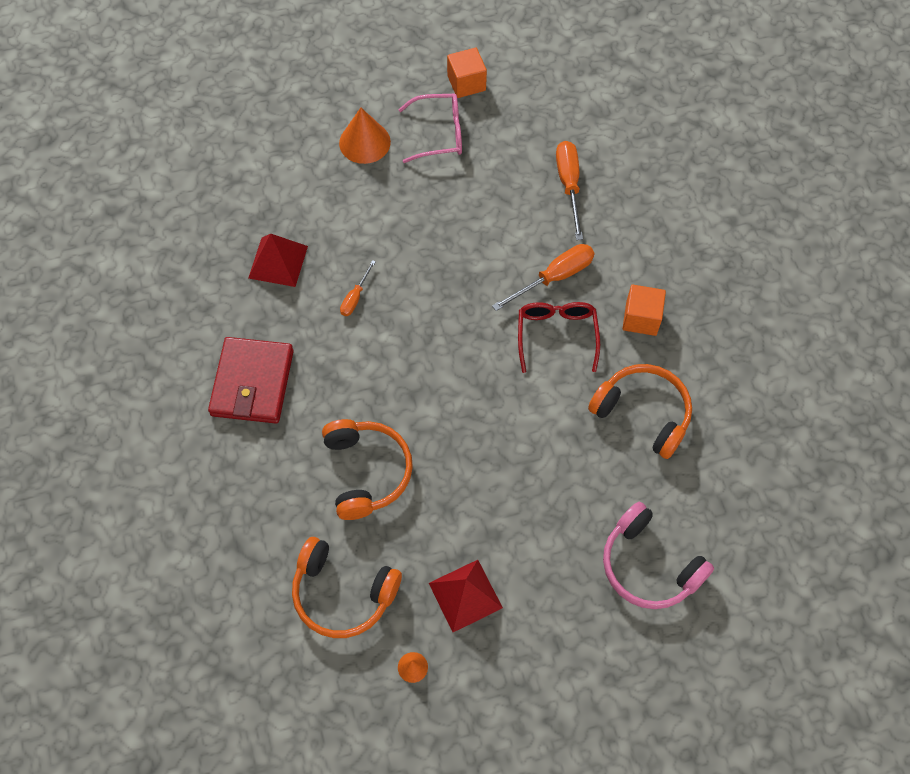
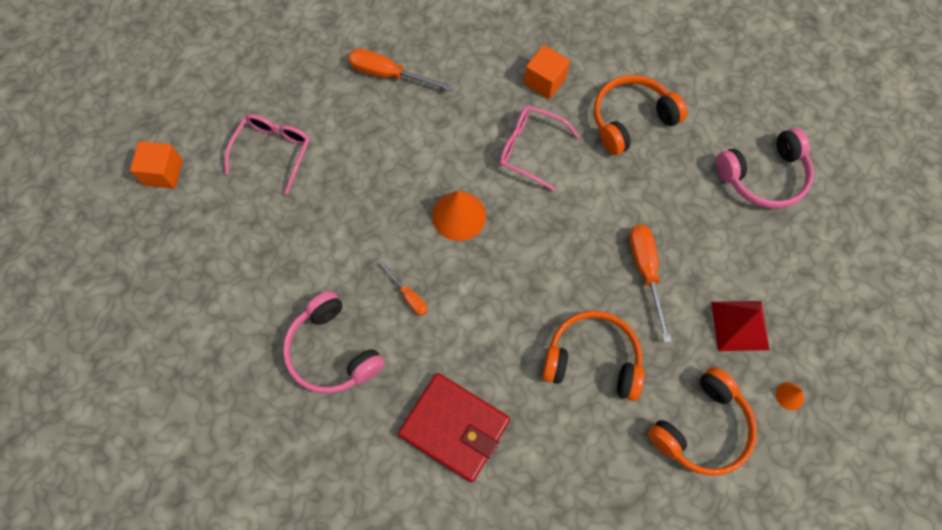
camera: 65 degrees left, 5 degrees up
(278, 262) = (332, 351): red pyramid -> pink headphones
(364, 142) = (243, 218): orange cone -> orange cone (459, 215)
(466, 83) = (231, 106): orange cube -> orange cube (163, 172)
(554, 277) = (474, 126): orange screwdriver -> orange screwdriver (646, 272)
(556, 335) = (529, 149): red glasses -> pink glasses

